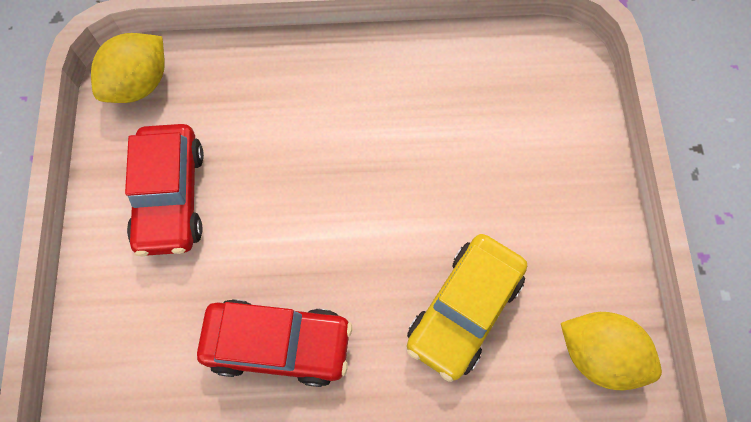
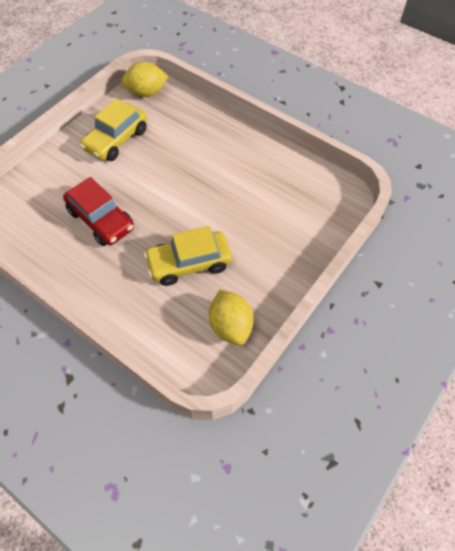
camera: 40 degrees right, 10 degrees down
(171, 197) = (116, 140): red car -> yellow car

